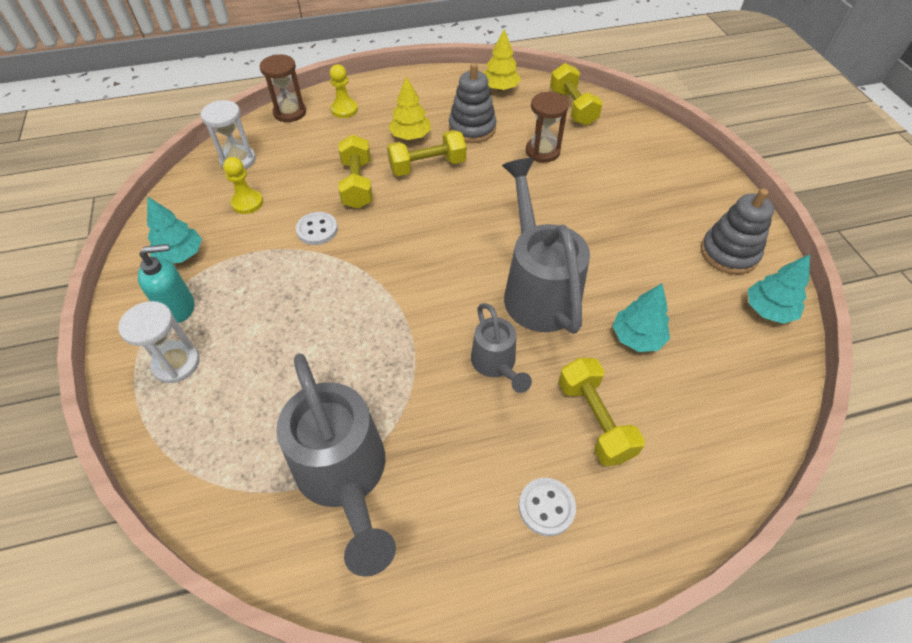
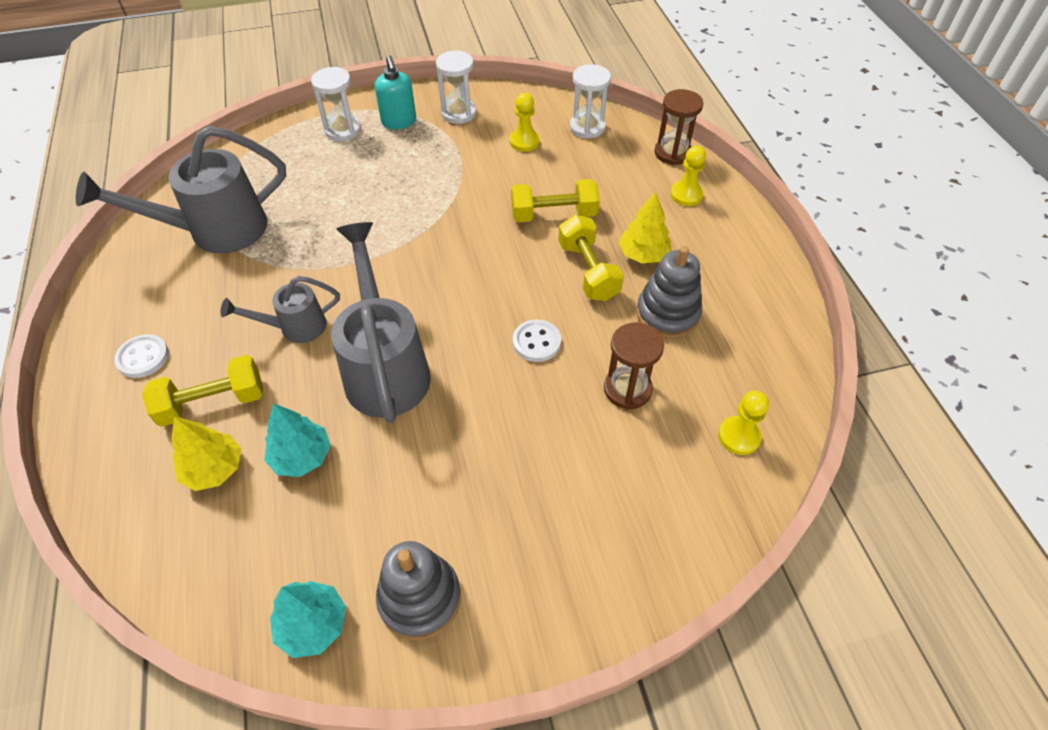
camera: 90 degrees right, 0 degrees up
(181, 255) = (459, 113): turquoise tree -> white hourglass
(317, 230) = (485, 191): white button -> white button (536, 342)
(500, 88) = (768, 347): yellow tree -> yellow tree (214, 469)
(537, 289) = (385, 367): grey watering can -> grey watering can turned 90 degrees counterclockwise
(573, 107) = (739, 436): yellow dumbbell -> yellow pawn

